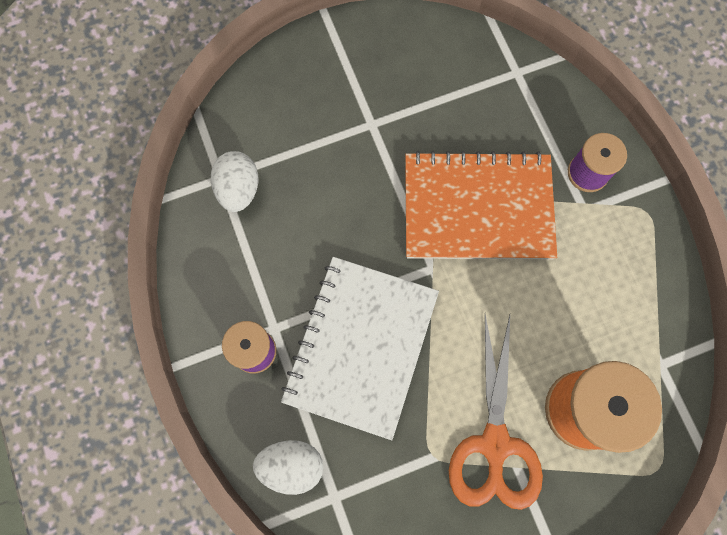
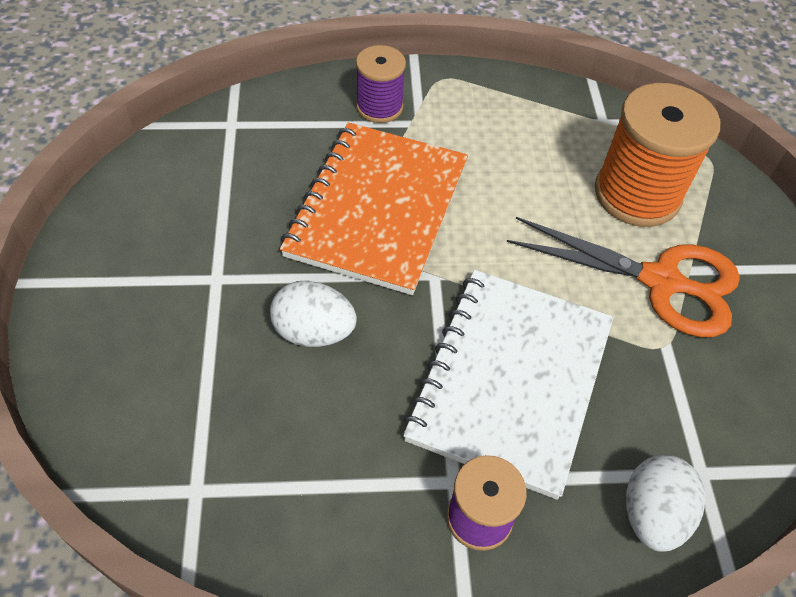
camera: 75 degrees left, 20 degrees down
(238, 189) = (227, 468): white egg -> white egg (314, 332)
(361, 347) = (511, 381): white notebook -> white notebook turned 75 degrees clockwise

